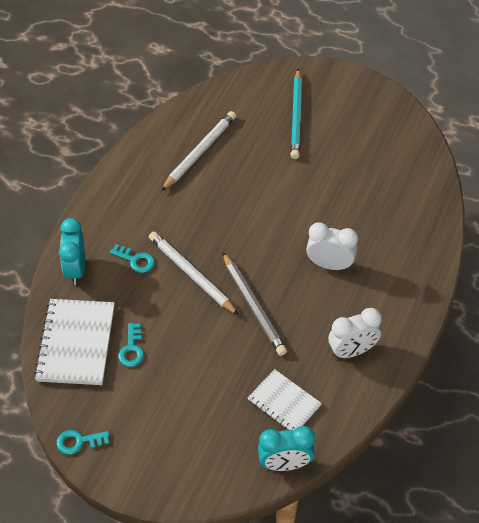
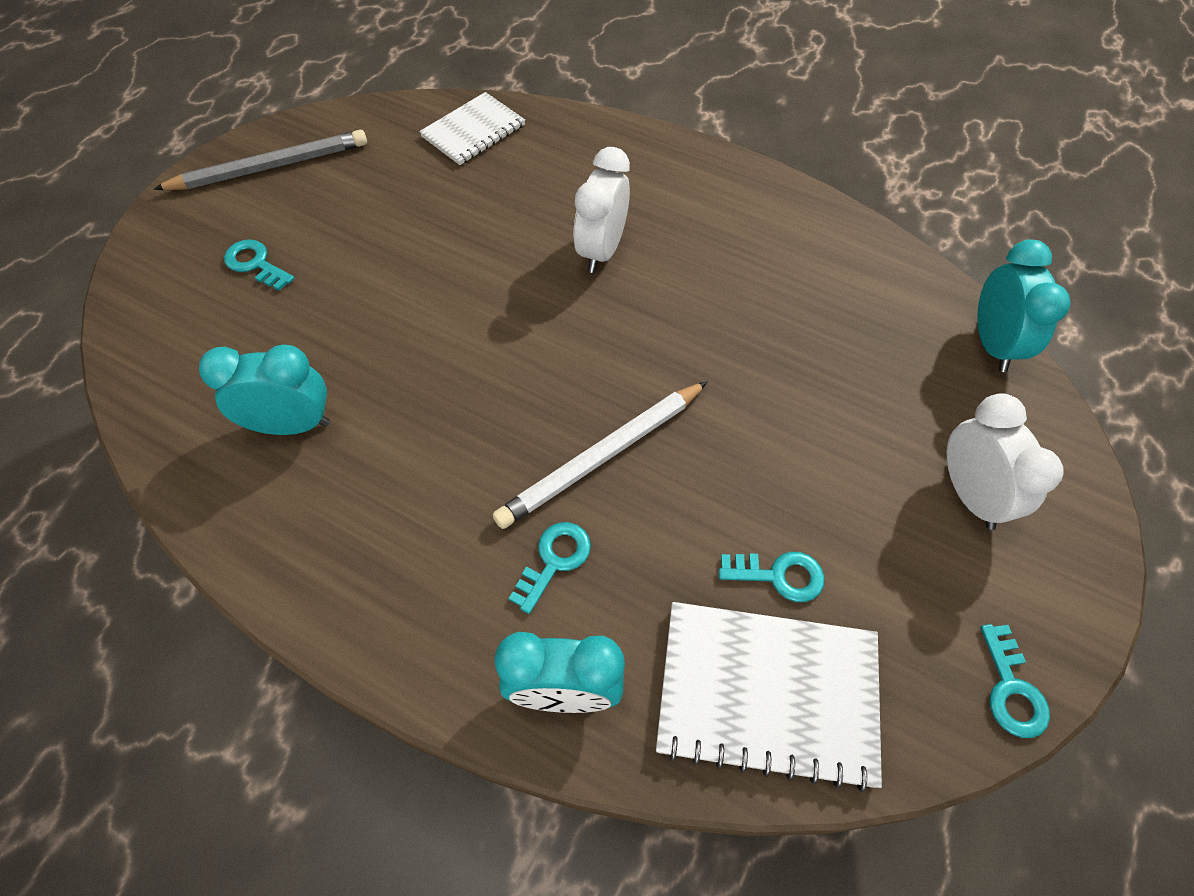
camera: 85 degrees left, 5 degrees up
(199, 152) = (291, 425): white pencil -> turquoise clock
(253, 306) = (682, 362): grey pencil -> grey pencil (270, 167)
(284, 402) = (877, 335): white notebook -> white notebook (473, 131)
(296, 116) = (255, 264): turquoise pencil -> turquoise key
(352, 351) = (772, 240): white clock -> white clock (970, 495)

